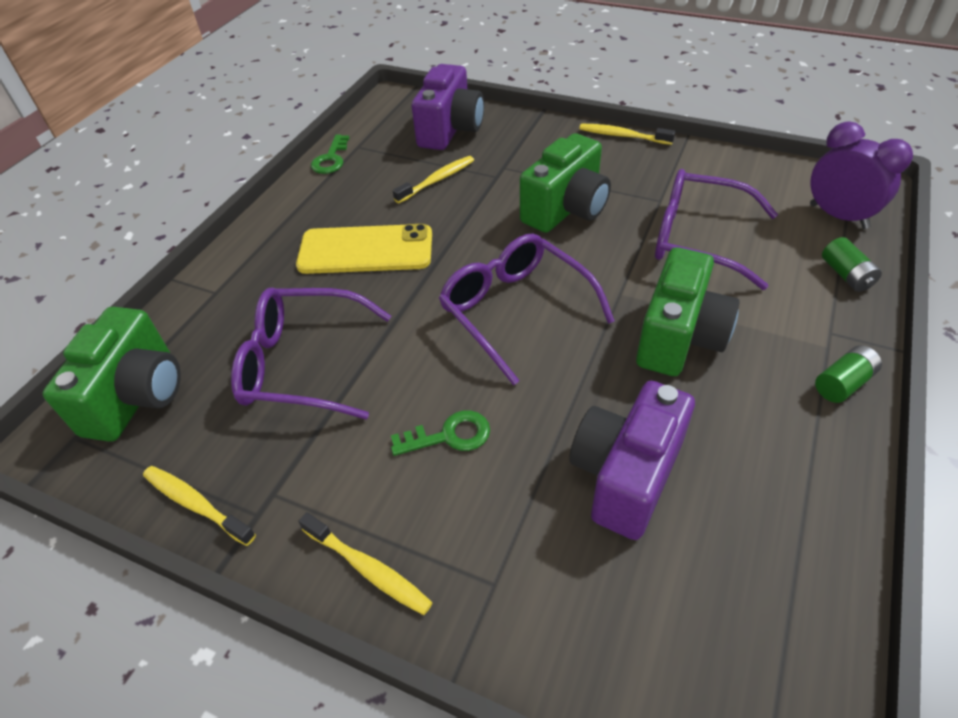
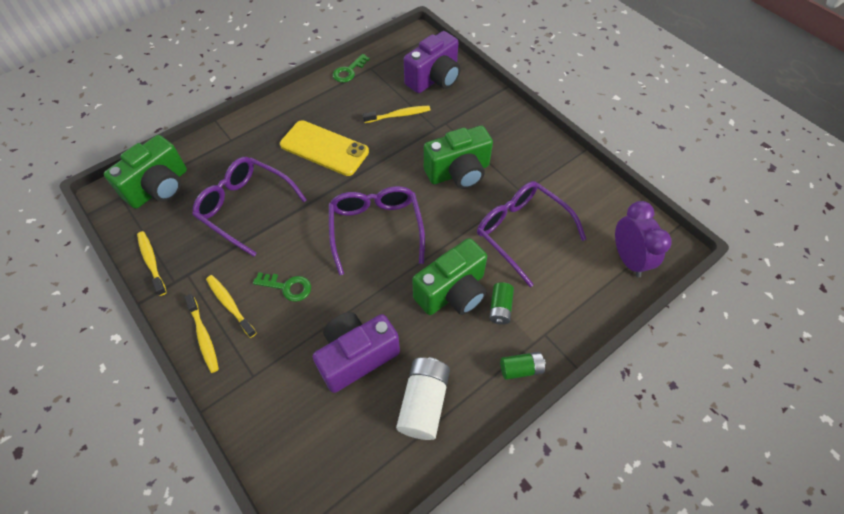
camera: 25 degrees right, 10 degrees up
(622, 136) = (540, 131): yellow toothbrush -> yellow toothbrush (230, 305)
(768, 486) = (424, 403): none -> white battery
(845, 275) = (591, 302): green battery -> green battery (500, 308)

